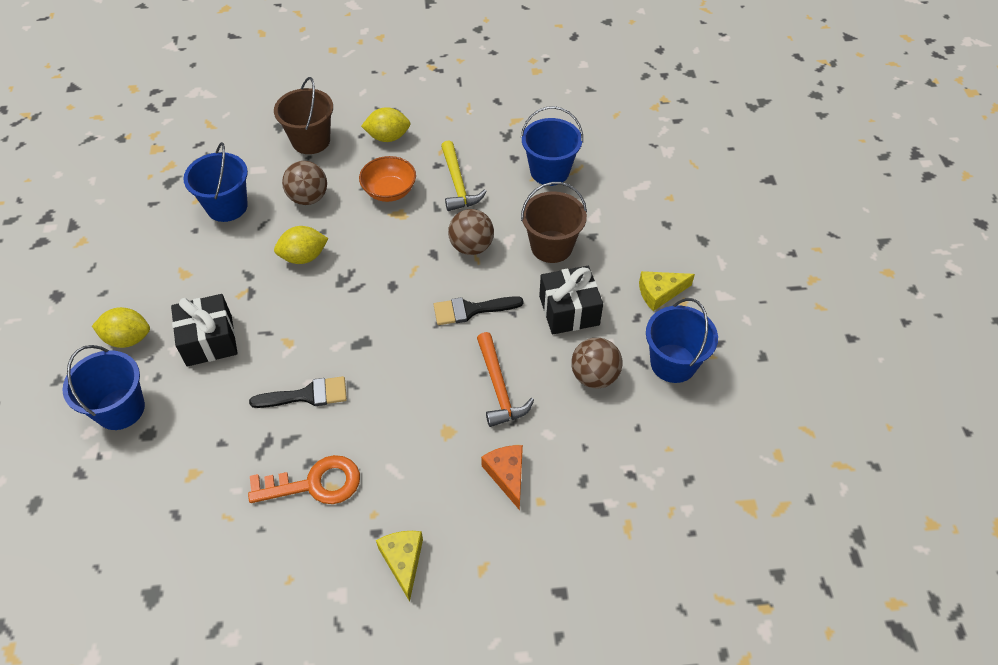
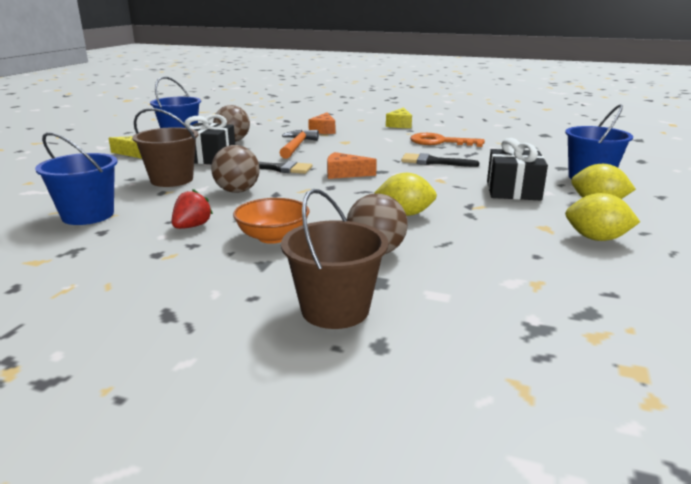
camera: 155 degrees left, 30 degrees down
(227, 206) = (490, 267): blue bucket -> none
(388, 137) = (218, 285): yellow lemon -> yellow lemon (596, 238)
(394, 321) = (344, 174): none -> orange cheese
(458, 184) = (192, 226): yellow hammer -> red strawberry

